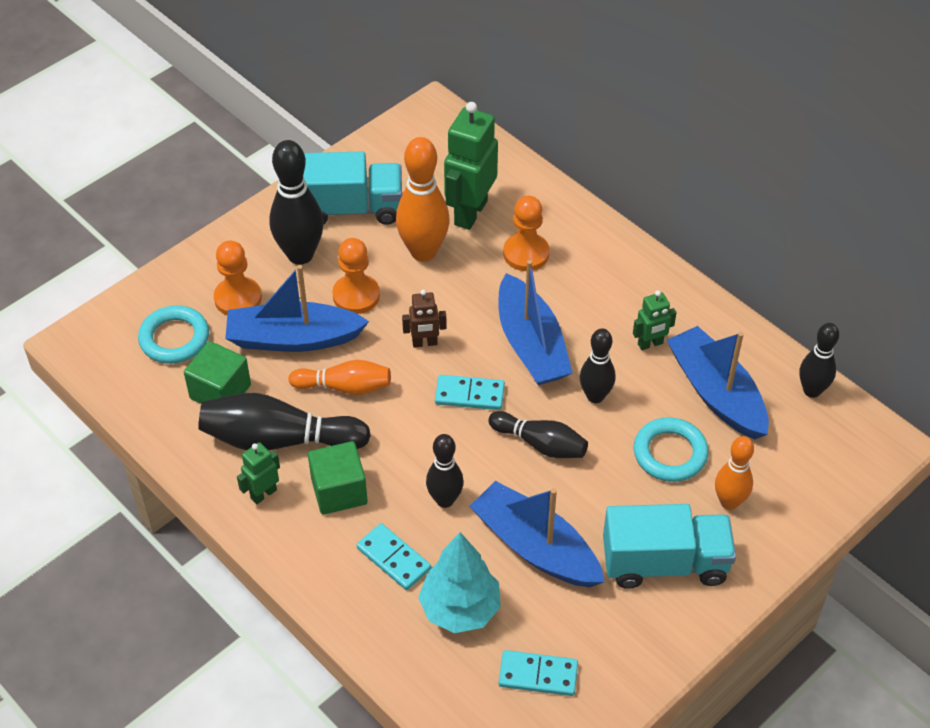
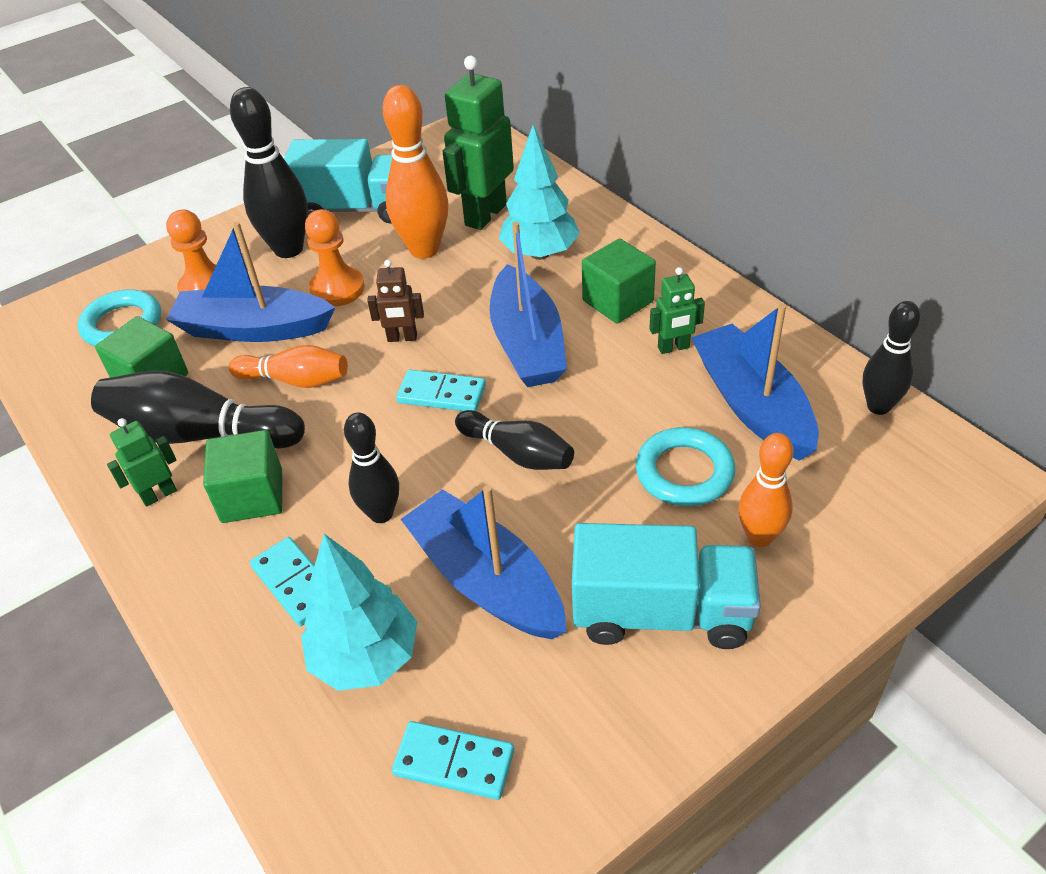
camera: 10 degrees right, 5 degrees down
(526, 253) = (540, 253): orange pawn -> turquoise tree
(595, 396) = (596, 402): black bowling pin -> none
(599, 300) = (617, 301): none -> green cube

